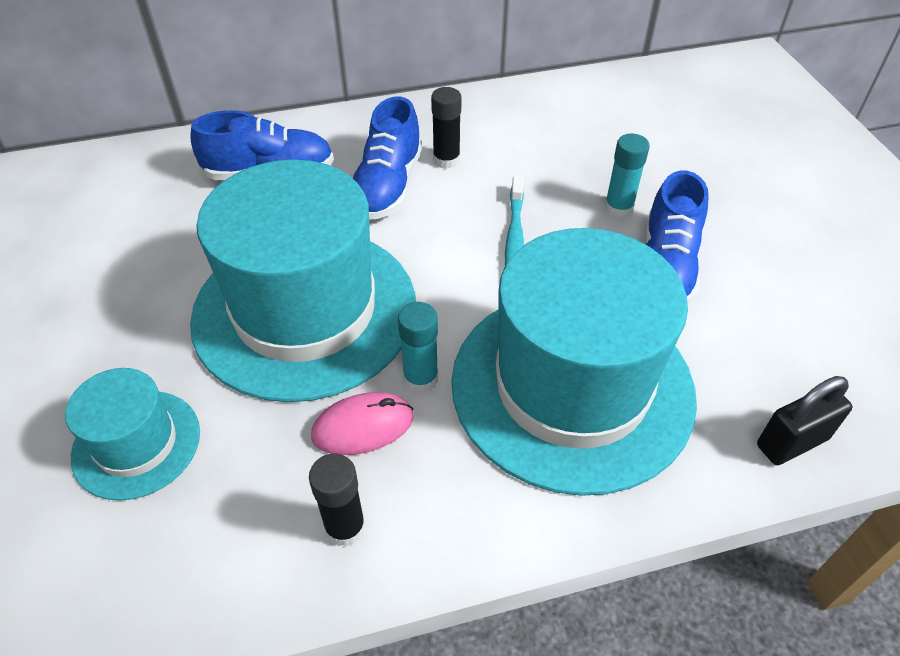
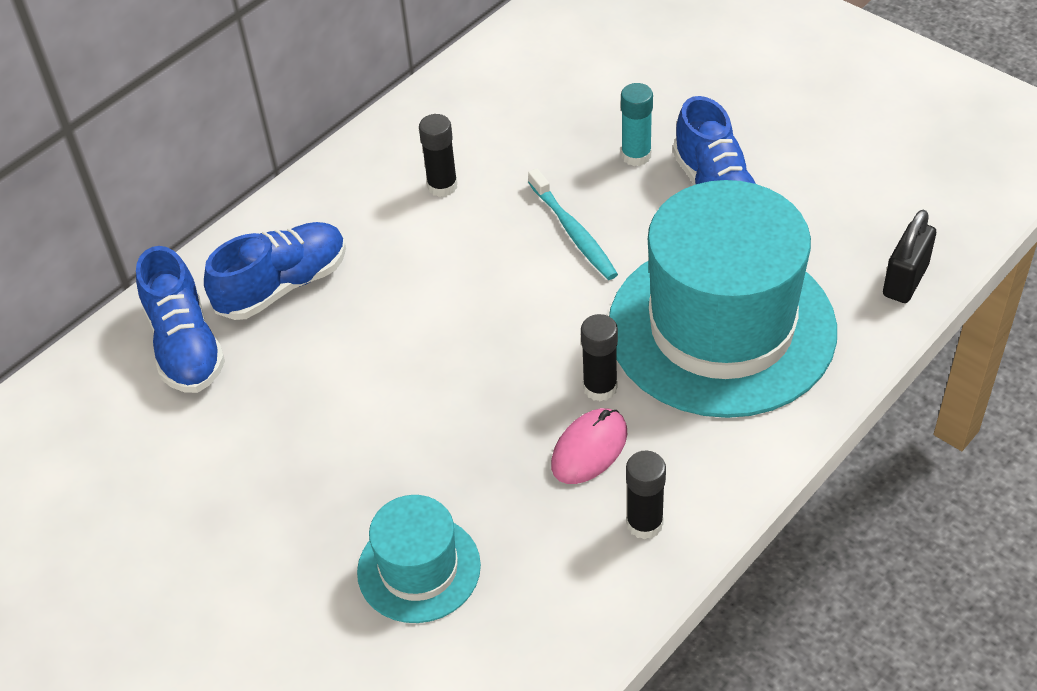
camera: 30 degrees left, 0 degrees up
(305, 310) = (449, 389): turquoise hat -> none
(388, 186) = (412, 240): blue shoe -> blue shoe (185, 345)
(420, 378) = (600, 387): turquoise glue stick -> black glue stick

